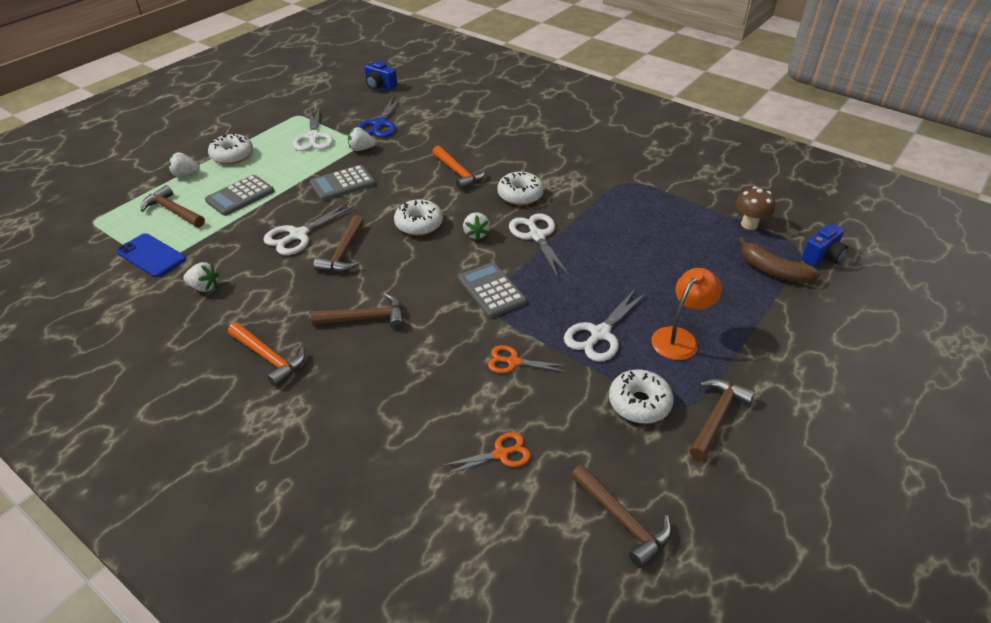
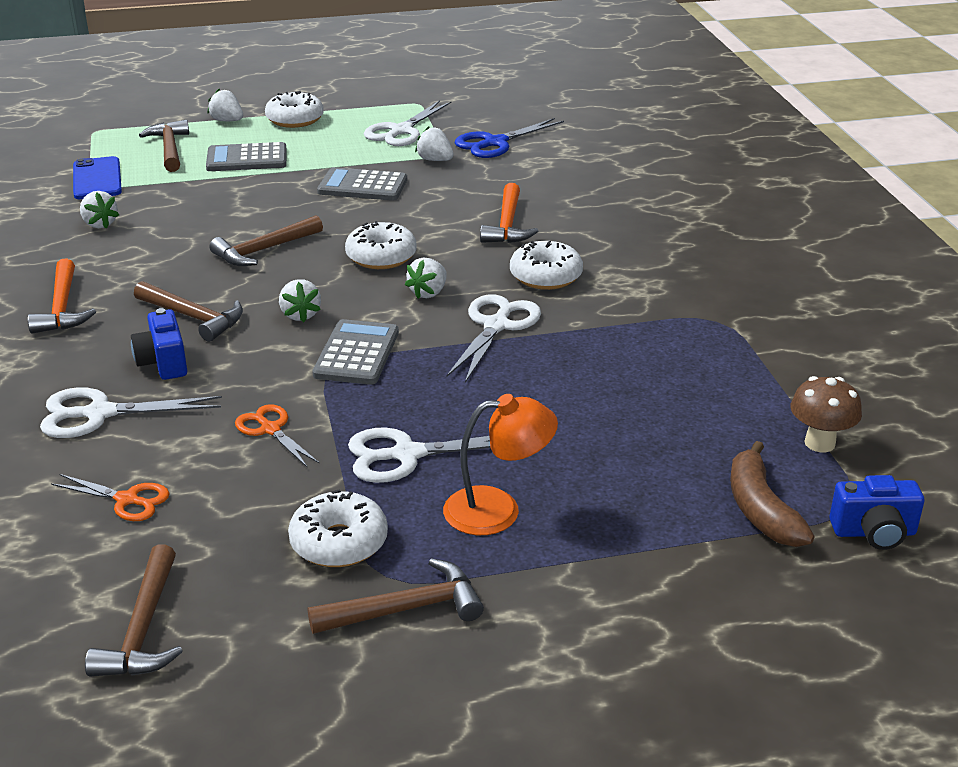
camera: 40 degrees right, 10 degrees down
(298, 235) = (246, 216): white scissors -> white scissors (99, 414)
(380, 86) = (557, 104): blue camera -> blue camera (163, 362)
(426, 283) = (300, 315): none -> white strawberry

